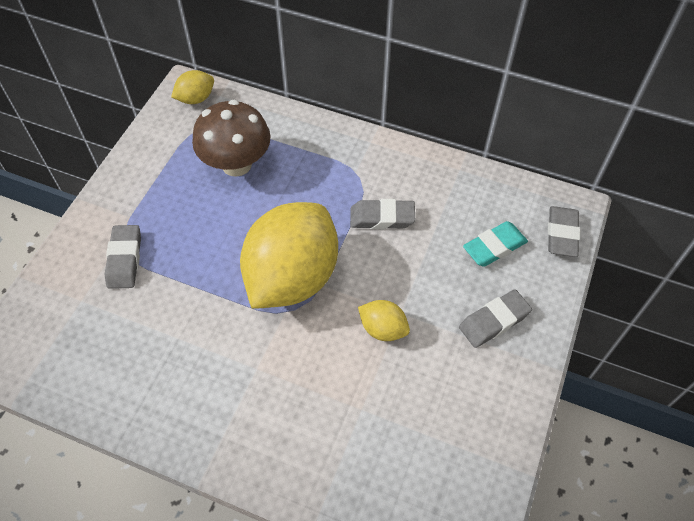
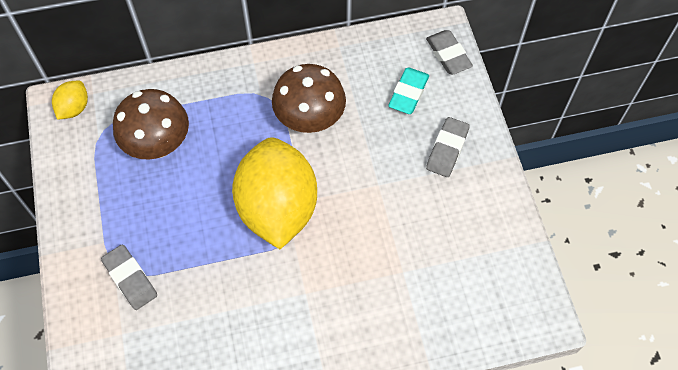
camera: 35 degrees left, 5 degrees up
(382, 217) = (310, 120): grey eraser -> brown mushroom
(383, 329) = (374, 204): yellow lemon -> none

